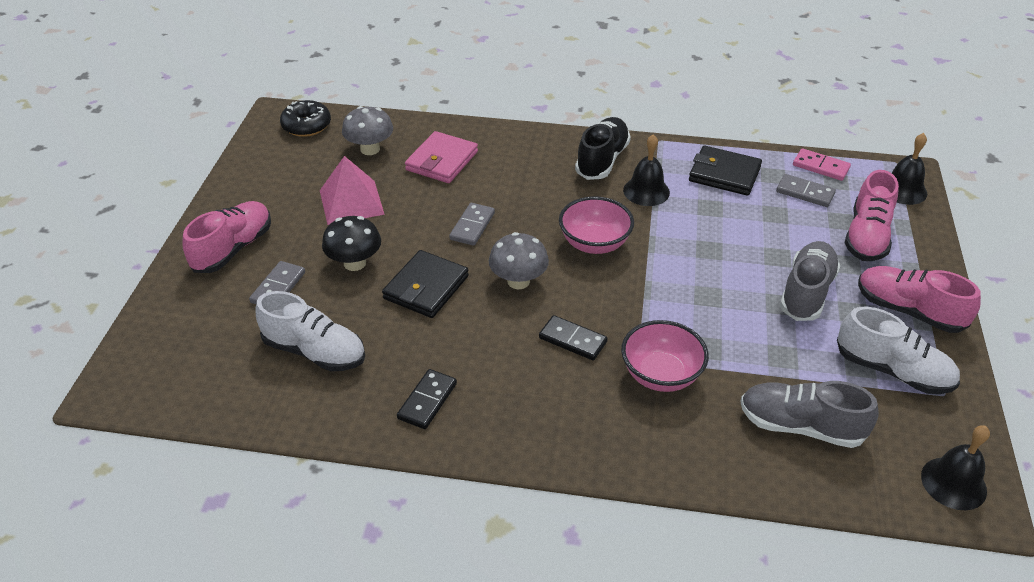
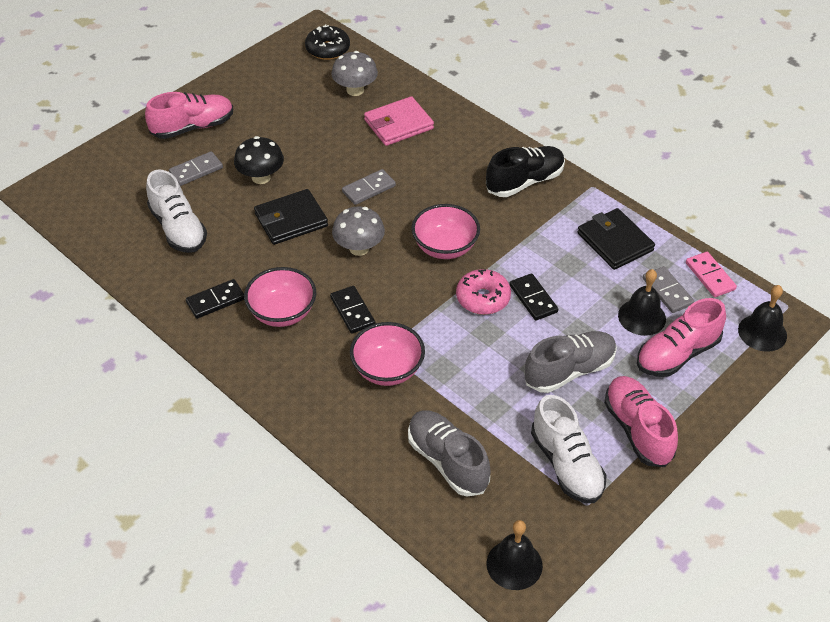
camera: 35 degrees right, 5 degrees up
(351, 202) = (302, 128): pink pyramid -> none
(507, 376) = (282, 313): none -> pink bowl
(646, 191) = (532, 225): black bell -> black bell (642, 317)
(673, 270) = (483, 298): none -> pink donut
(713, 249) = (533, 299): none -> black domino

